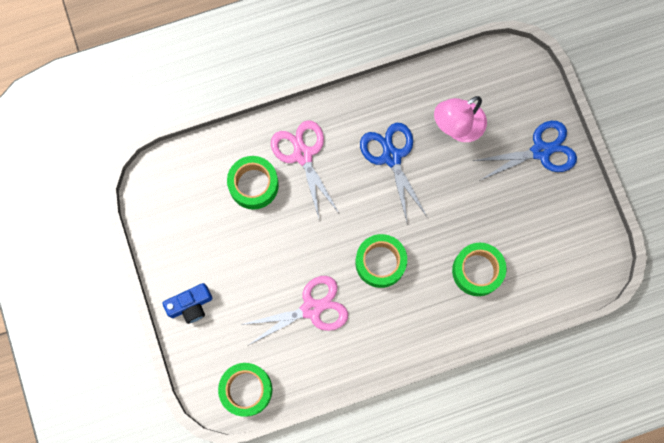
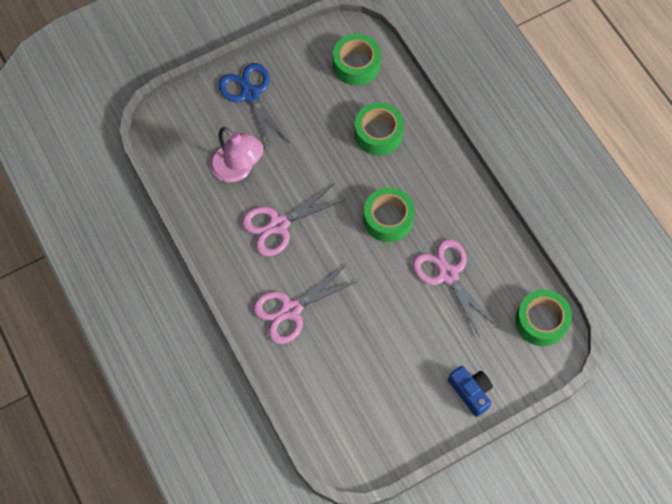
camera: 100 degrees left, 10 degrees down
(253, 185) = (332, 353): green tape -> green tape (356, 64)
(391, 157) = (278, 225): blue scissors -> pink scissors

